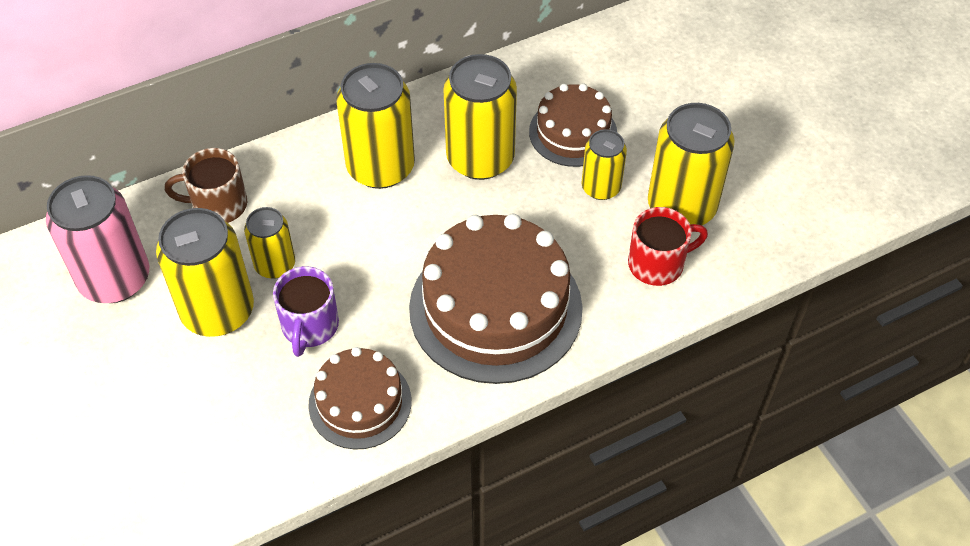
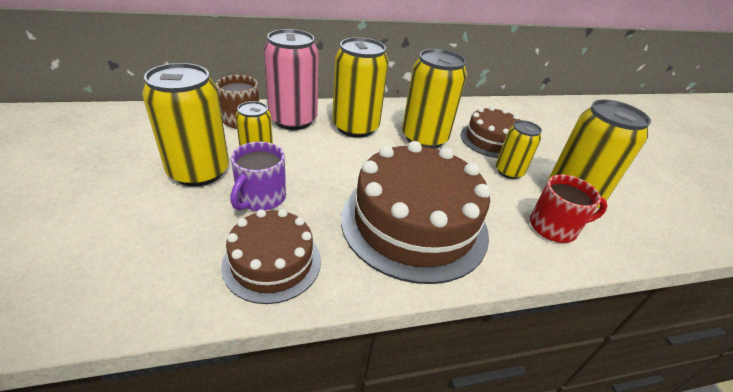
camera: 10 degrees right, 15 degrees down
(115, 279) = (143, 138): pink can -> pink can (293, 120)

